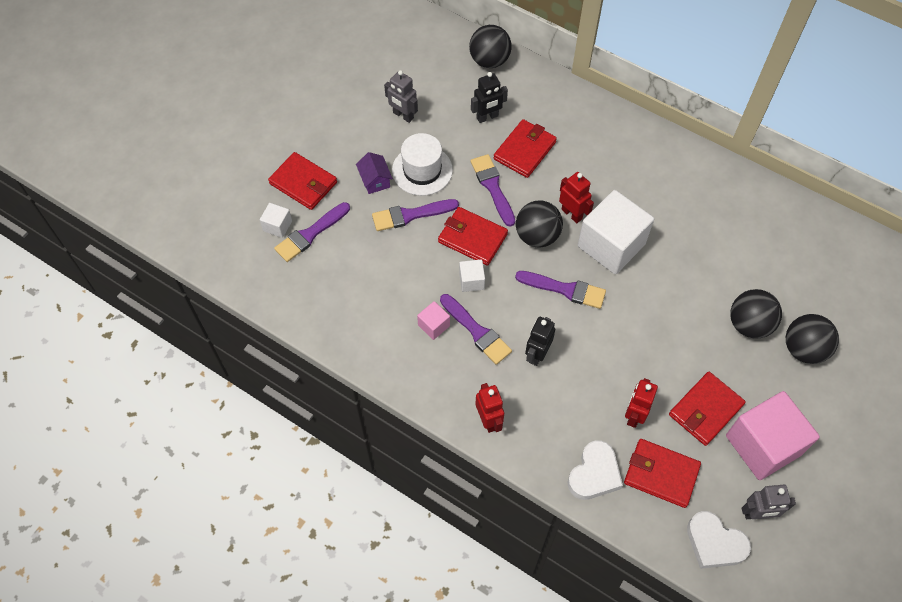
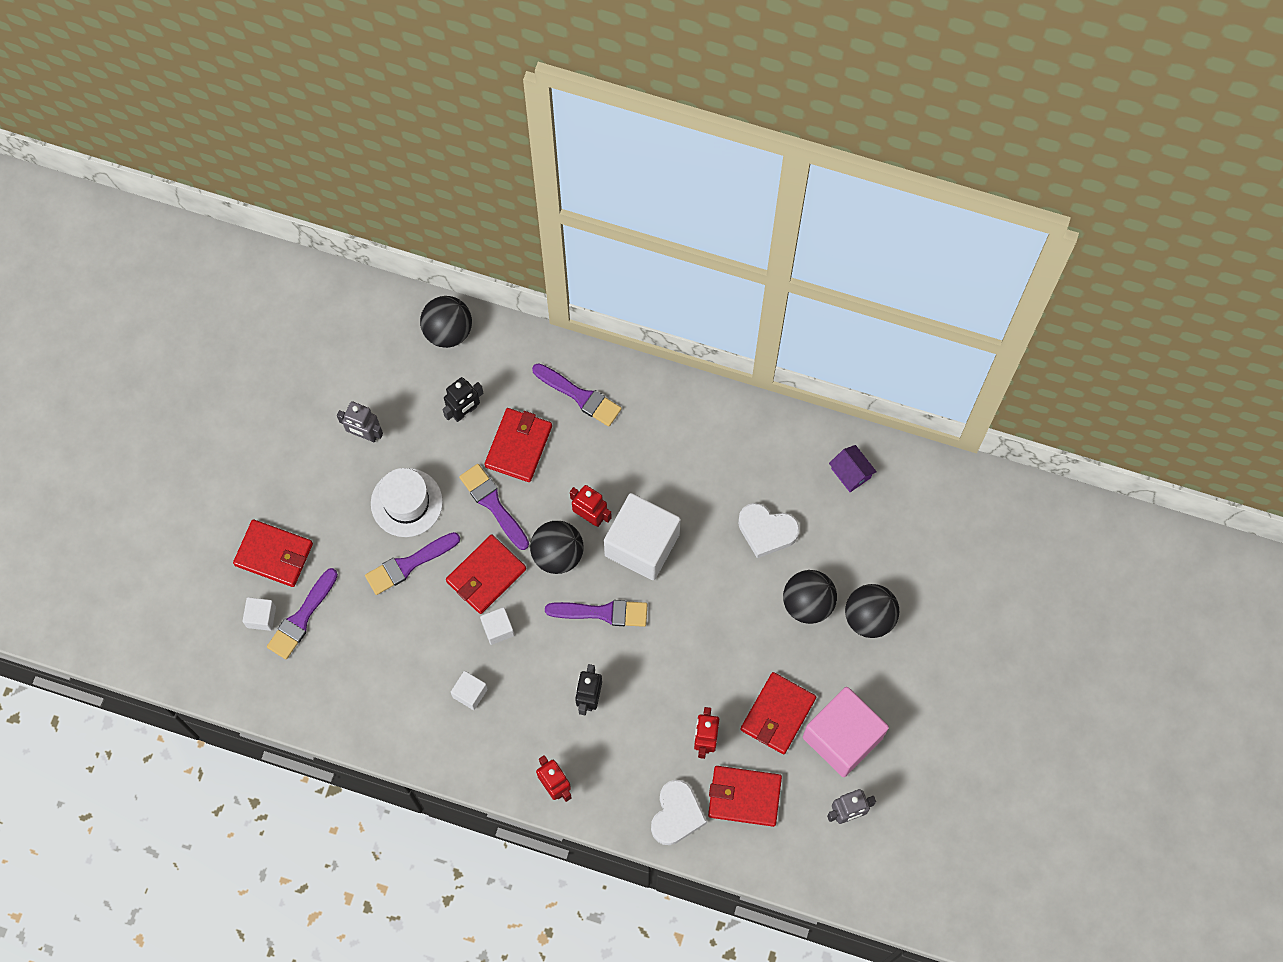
camera: 15 degrees left, 10 degrees up
(375, 180) = (356, 529): purple house -> purple house (851, 473)
(434, 325) = (470, 693): pink cube -> white cube
(472, 238) = (486, 575): red wallet -> red wallet turned 60 degrees counterclockwise
(477, 331) = (518, 687): purple brush -> purple brush (580, 396)
(714, 543) = (809, 854): white heart -> white heart (766, 531)

